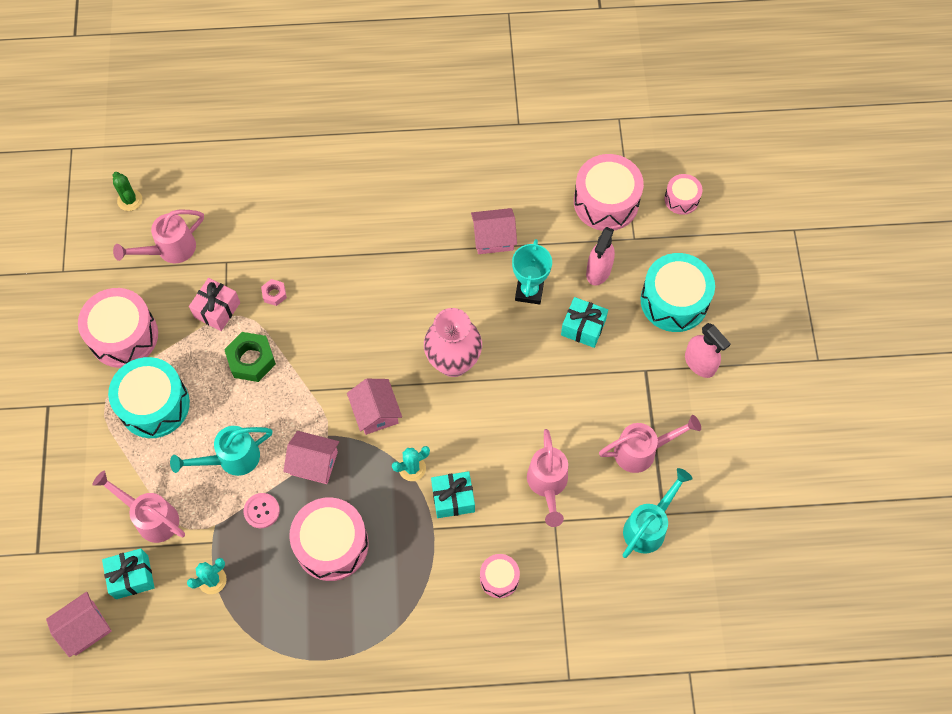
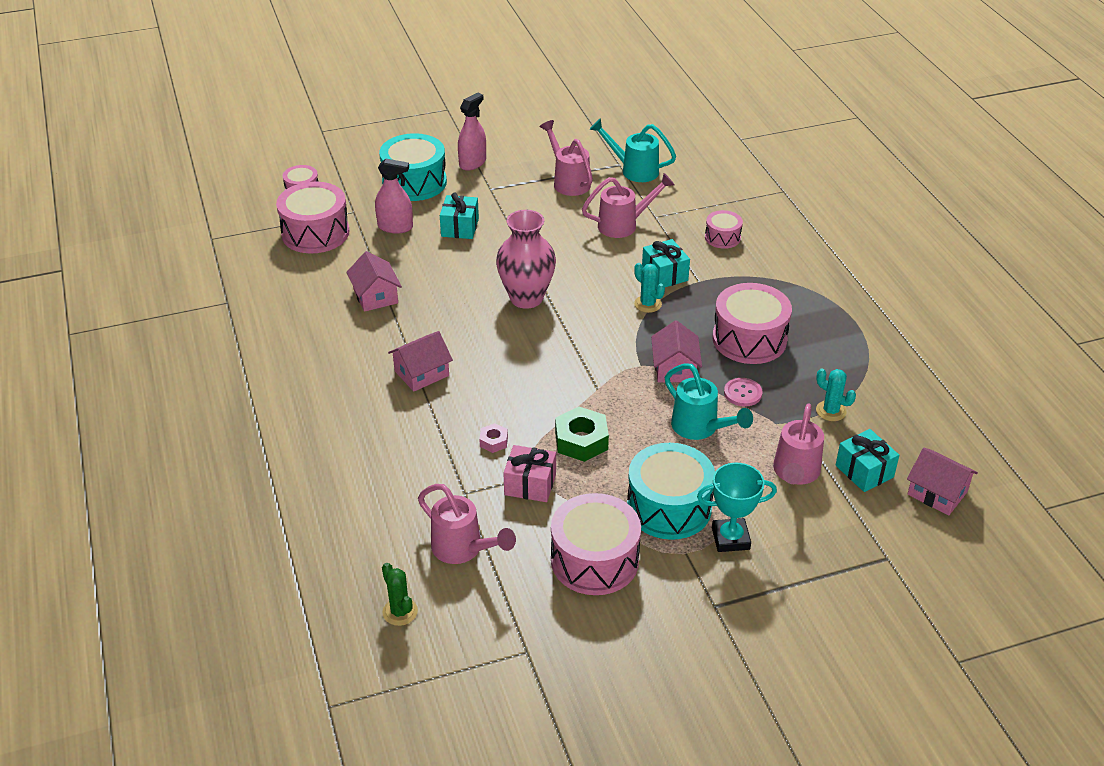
camera: 105 degrees left, 25 degrees down
(130, 200) = (400, 612): green cactus -> green cactus turned 75 degrees counterclockwise
(376, 412) = (601, 338): pink house -> pink house (421, 373)
(529, 291) = (431, 264): turquoise trophy -> turquoise trophy (730, 538)

